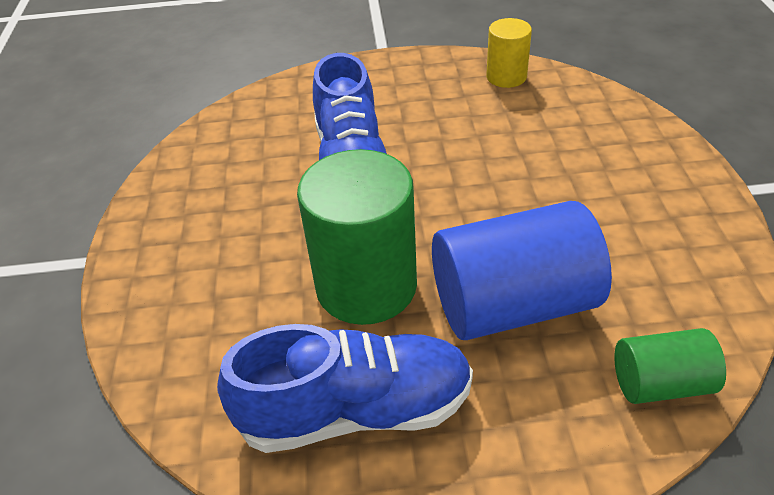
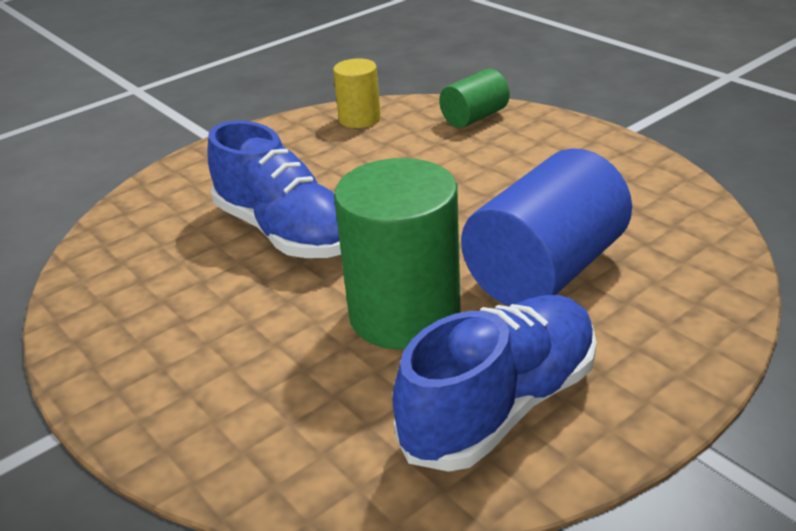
camera: 35 degrees left, 10 degrees down
(660, 383) = (705, 270): green cylinder -> green cylinder (474, 117)

